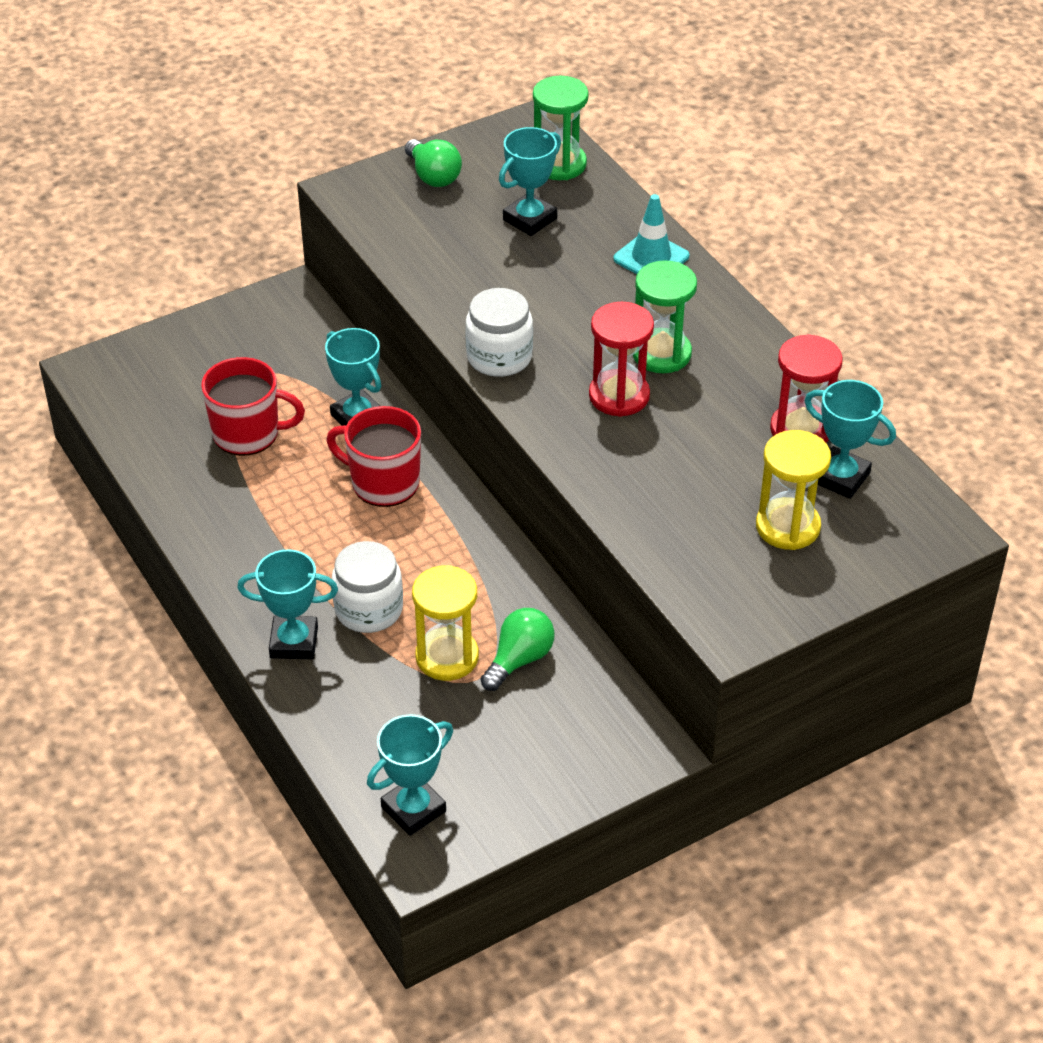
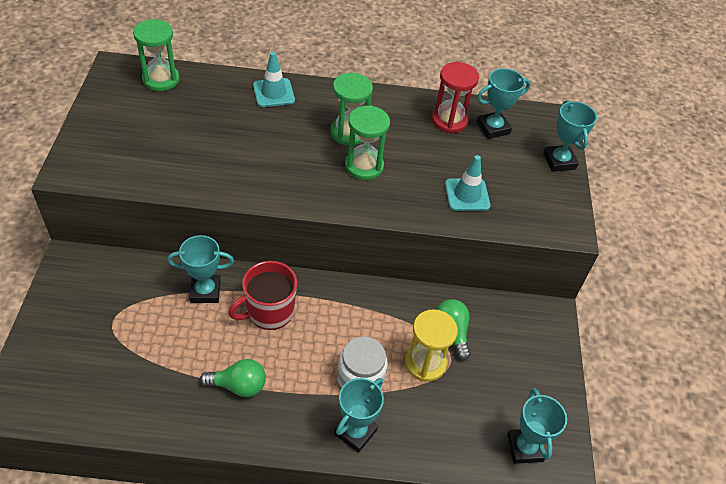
camera: 60 degrees left, 5 degrees up
(248, 434) = (163, 352): red mug -> none
(433, 176) = (106, 130): green light bulb -> green light bulb (238, 386)
(499, 357) = (286, 193): white jar -> none
(530, 219) = (190, 116): turquoise trophy -> turquoise trophy (559, 161)
(619, 396) = (364, 166): red hourglass -> green hourglass
(679, 509) = (467, 195): none -> turquoise traffic cone
(787, 527) = (511, 165): yellow hourglass -> none

